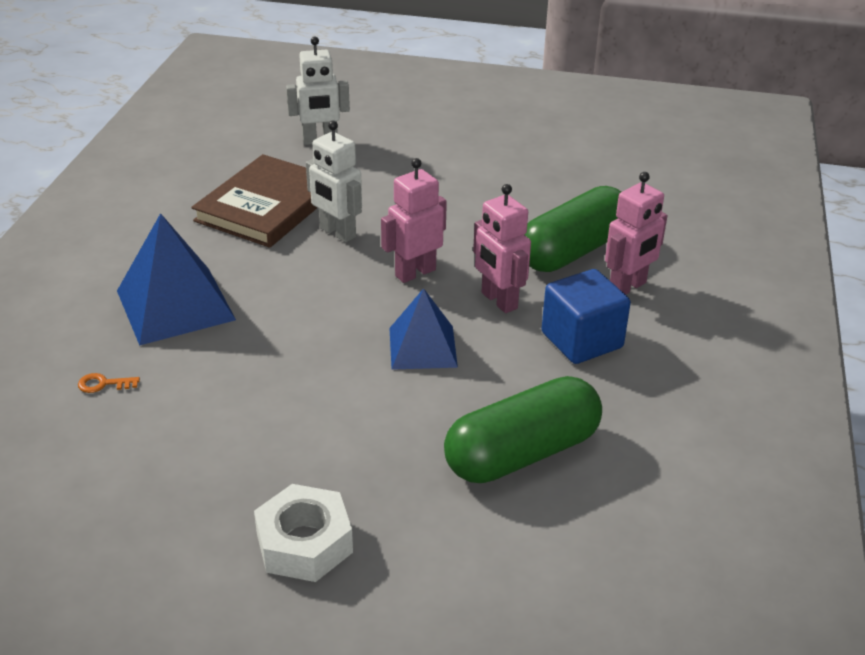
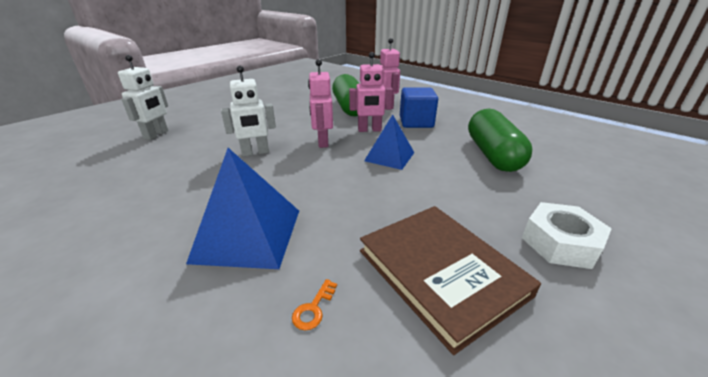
camera: 60 degrees left, 5 degrees down
(267, 206) = (190, 167): brown book -> brown book (441, 272)

